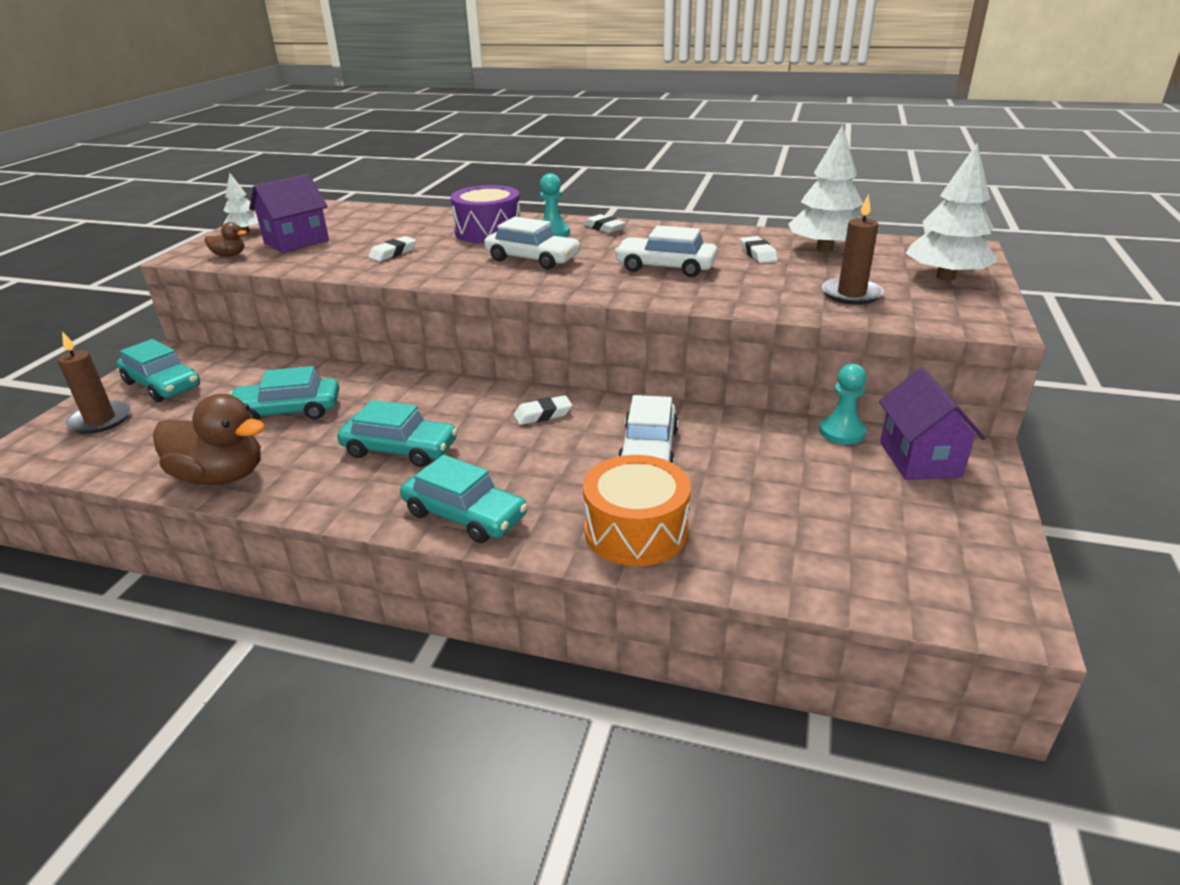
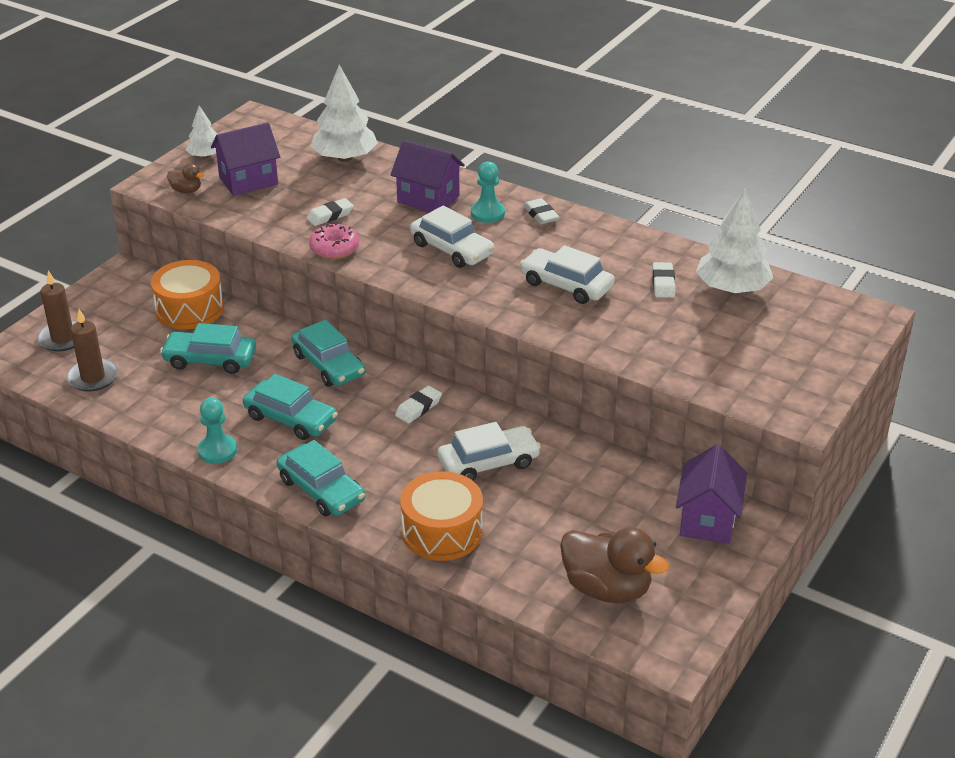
camera: 15 degrees right, 5 degrees up
(162, 385) = (113, 309): turquoise car -> turquoise car (328, 365)
(221, 476) = (150, 416): brown duck -> brown duck (607, 588)
(253, 372) = (189, 309): none -> orange drum
(408, 274) = (334, 249): none -> pink donut
(488, 231) = (428, 199): purple drum -> purple house
(543, 414) = (418, 408): white eraser -> white eraser turned 45 degrees counterclockwise
(648, 450) = (488, 463): white car -> white car turned 135 degrees counterclockwise
(842, 432) = (661, 480): turquoise pawn -> turquoise pawn (217, 451)
(851, 294) = (708, 355): brown candle -> brown candle (93, 377)
(945, 277) = (813, 351): white tree -> white tree (345, 158)

